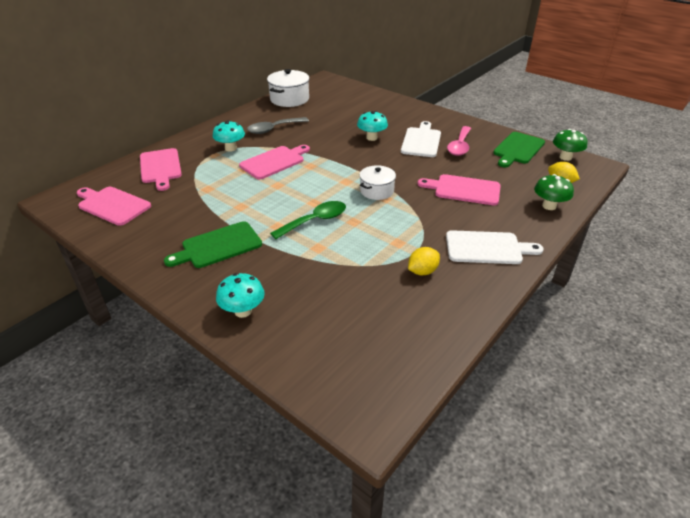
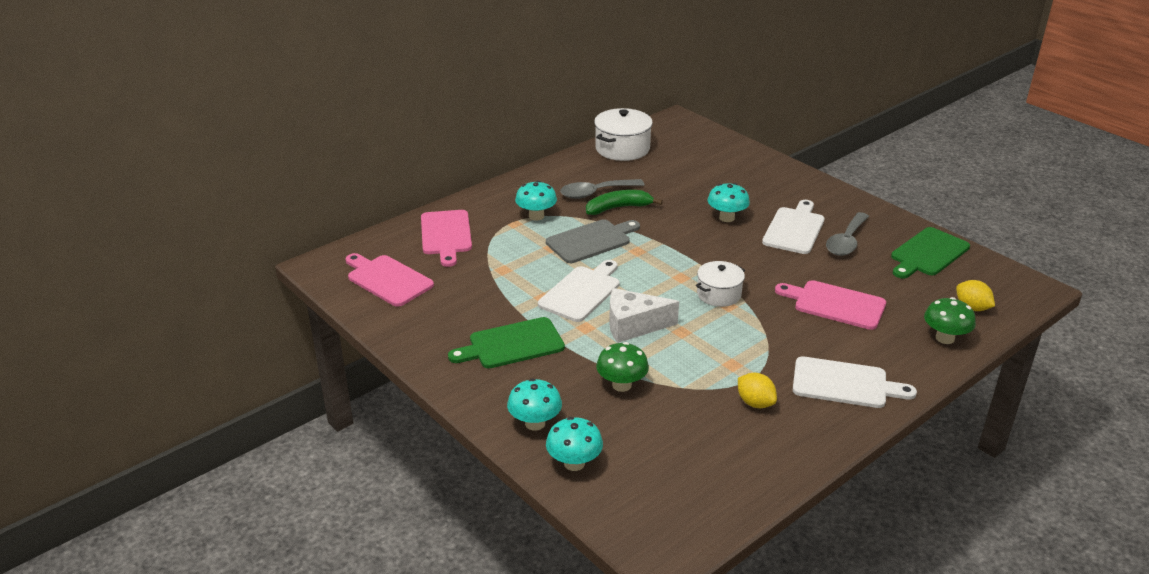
camera: 10 degrees right, 5 degrees down
(271, 199) = (582, 292): none -> white cutting board
(274, 162) = (591, 241): pink cutting board -> grey cutting board
(281, 343) = (574, 463): none -> turquoise mushroom
(292, 138) = (618, 208): none -> green banana
(315, 221) = (633, 326): green spoon -> white cheese
(422, 271) = (755, 403): yellow lemon -> yellow lemon turned 75 degrees clockwise
(459, 146) = (846, 241): pink spoon -> grey spoon
(565, 157) = (992, 272): green mushroom -> green mushroom (621, 385)

